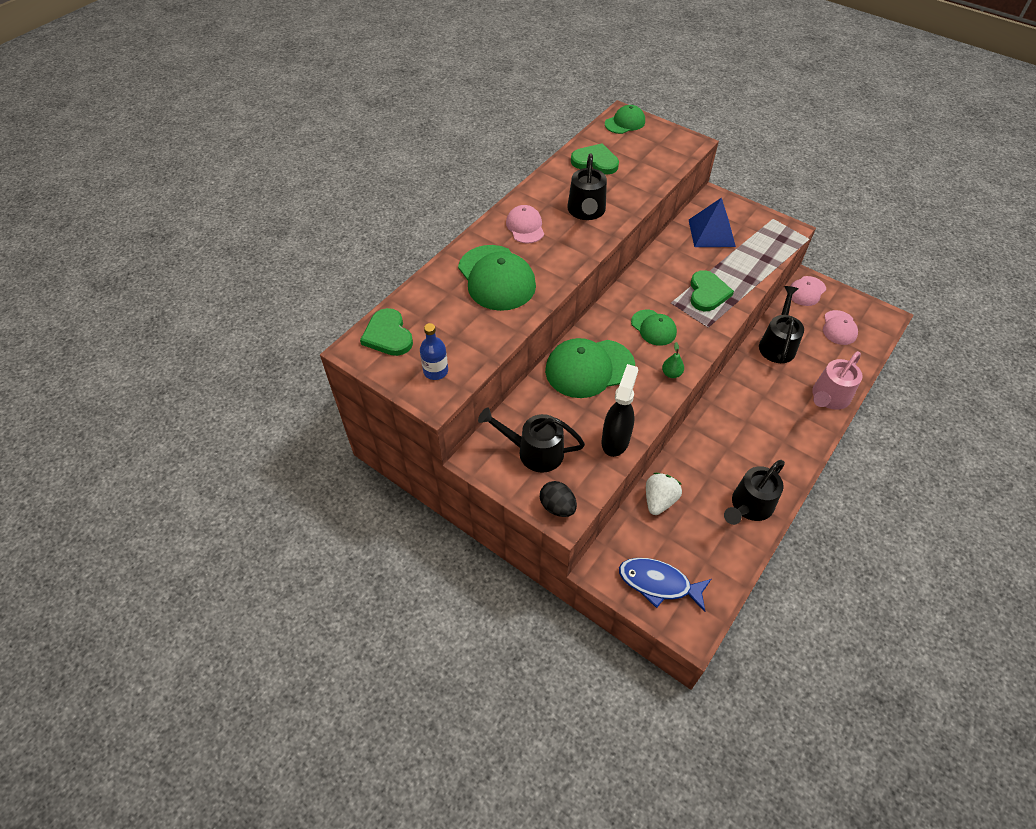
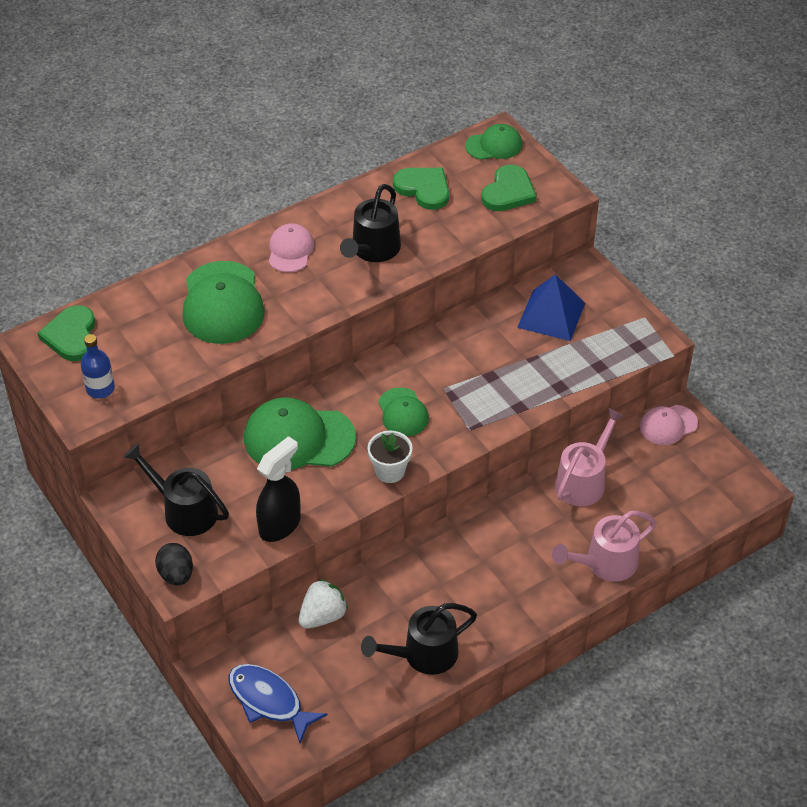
camera: 20 degrees right, 5 degrees down
(671, 373) = (390, 471): green pear -> white flower pot
(707, 293) = (496, 389): green heart -> green heart (508, 192)
(777, 344) = (584, 481): black watering can -> pink watering can
(839, 328) = (679, 483): pink cap -> none

